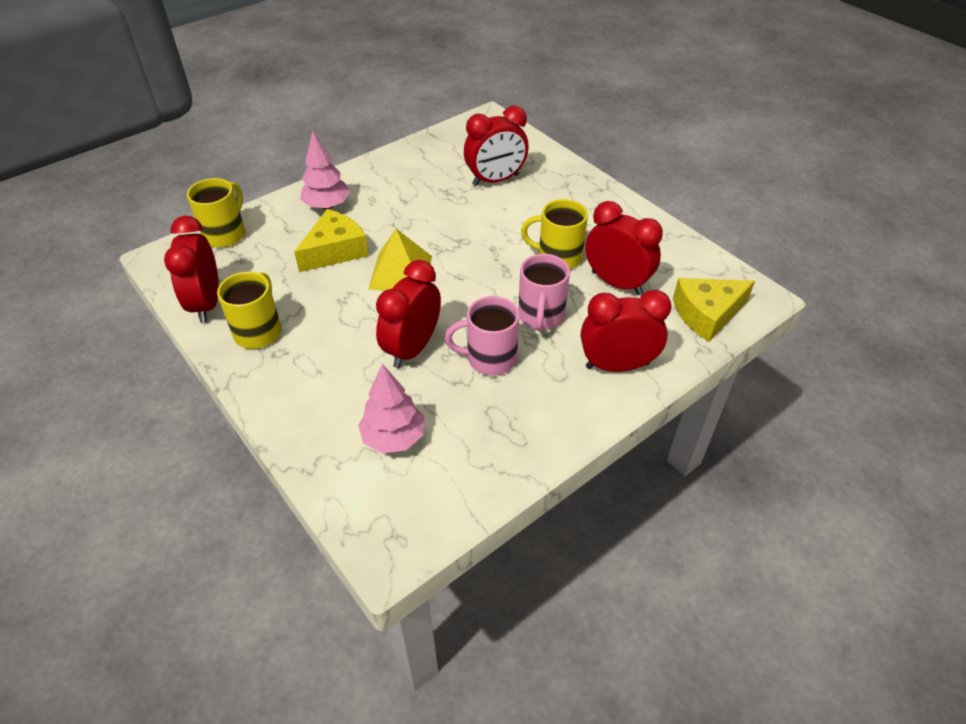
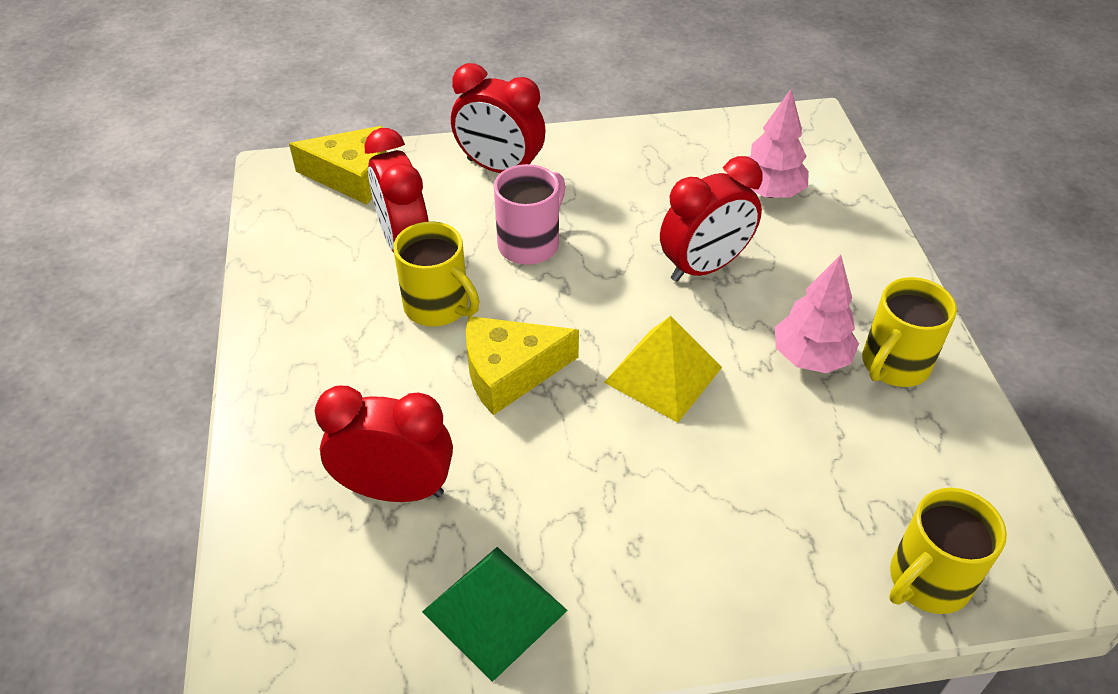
camera: 150 degrees left, 0 degrees up
(206, 304) = (968, 441): red clock -> none
(327, 206) = (721, 568): pink tree -> pink tree (810, 357)
(335, 250) = (743, 456): yellow cheese -> yellow cheese (509, 372)
(417, 162) = (495, 610): none -> green pyramid
(489, 358) = (624, 224): pink mug -> none

